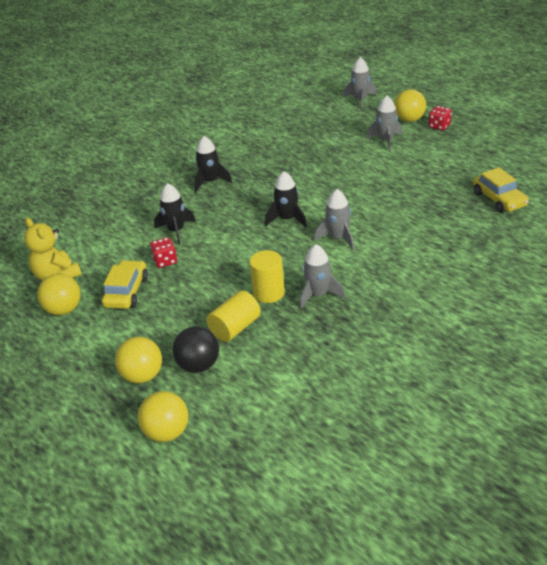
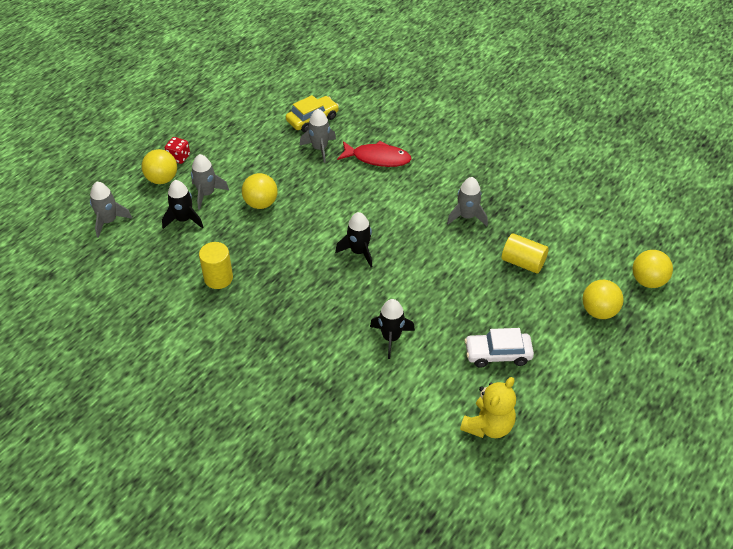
camera: 105 degrees left, 10 degrees up
(64, 310) = (538, 399): yellow ball -> yellow ball (261, 203)
(126, 292) = (498, 354): yellow car -> white car
(165, 261) = (444, 334): red dice -> none
(198, 365) = (574, 277): black ball -> none
(210, 182) = (293, 328): black rocket -> black rocket (184, 219)
(269, 293) = (472, 248): yellow cylinder -> yellow cylinder (218, 278)
(338, 238) = (384, 212): grey rocket -> grey rocket (319, 148)
(427, 239) = (377, 158): none -> red fish

